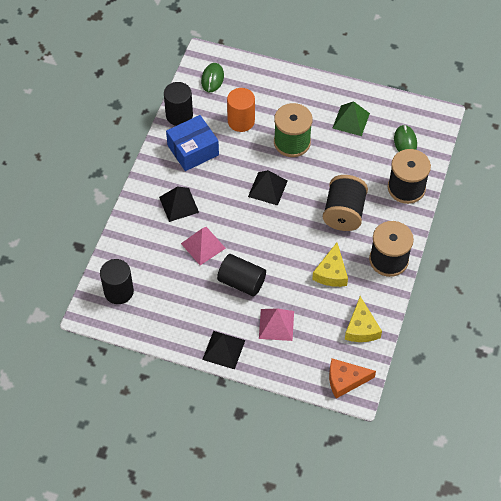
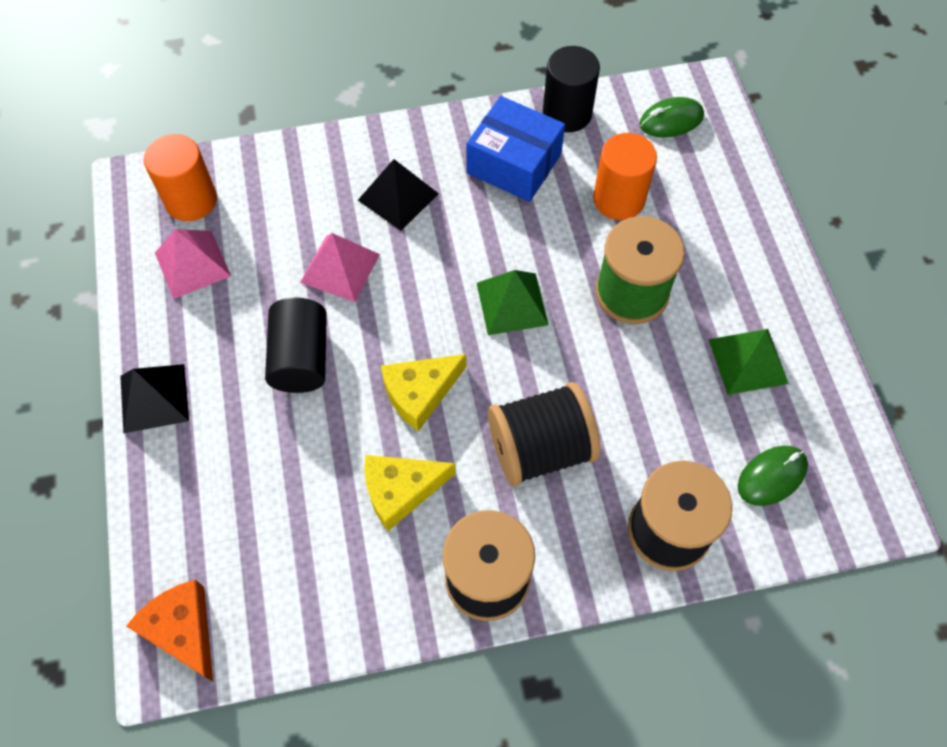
camera: 60 degrees right, 5 degrees up
(119, 291) = (191, 200): black cylinder -> orange cylinder
(267, 188) = (512, 303): black pyramid -> green pyramid
(276, 324) = (244, 454): pink pyramid -> pink pyramid (192, 264)
(361, 328) = (310, 602): yellow cheese -> yellow cheese (420, 393)

